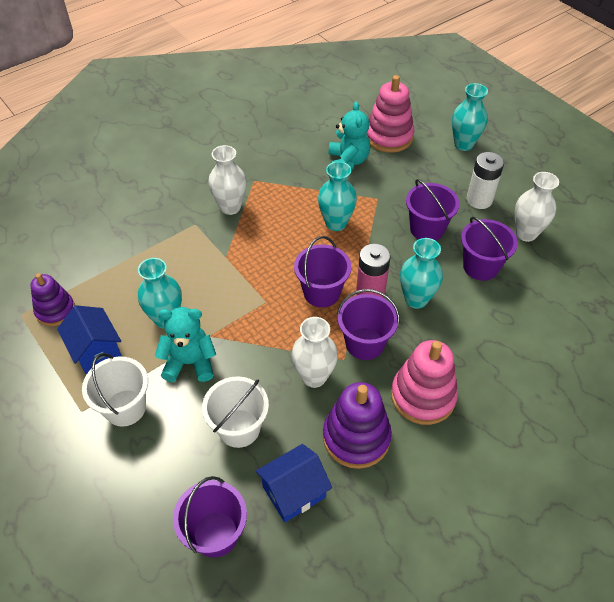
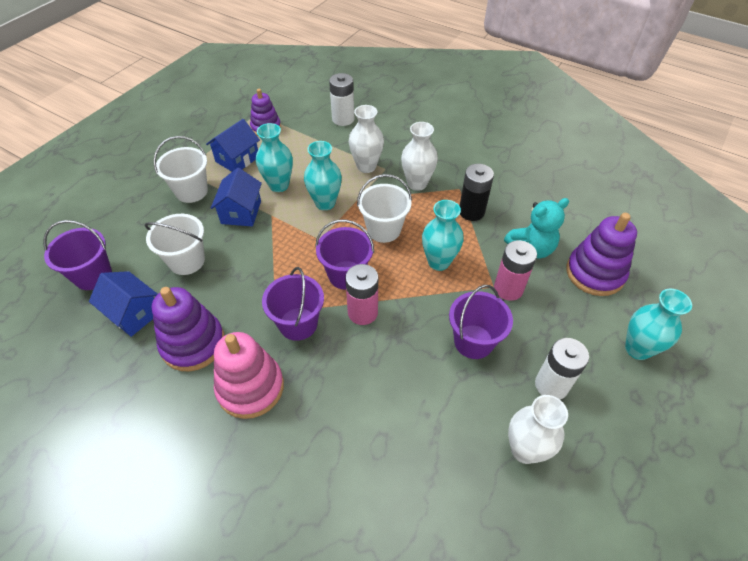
camera: 70 degrees right, 0 degrees up
(91, 236) = (343, 119): none -> white battery
(190, 362) = (241, 212): turquoise teddy bear -> blue house
(278, 249) = (384, 230): none -> white bucket
(287, 182) = (471, 211): none -> black battery
(314, 377) = (249, 295): white vase -> white vase (366, 166)
(383, 190) = (508, 289): none -> pink battery
(389, 137) = (595, 273): pink stacking toy -> purple stacking toy
(416, 299) = (369, 354): turquoise vase -> turquoise vase (325, 203)
(480, 266) = (444, 407): purple bucket -> none

